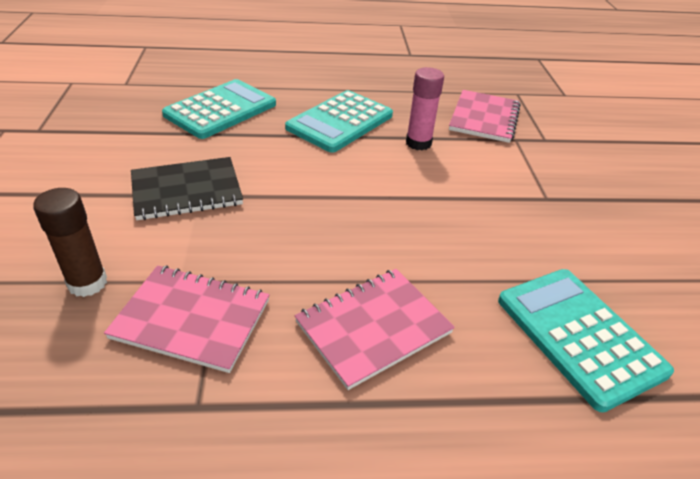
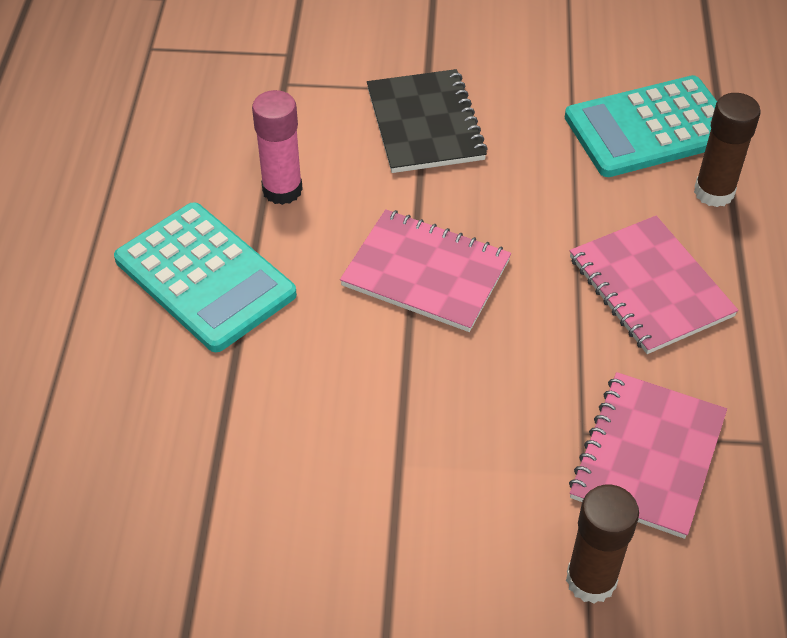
camera: 80 degrees left, 10 degrees up
(186, 190) = (385, 482): black notebook -> black notebook (425, 124)
(220, 110) = (132, 447): turquoise calculator -> none
(484, 118) = (220, 103): pink notebook -> pink notebook (426, 273)
(511, 384) = (714, 192): none -> brown glue stick

